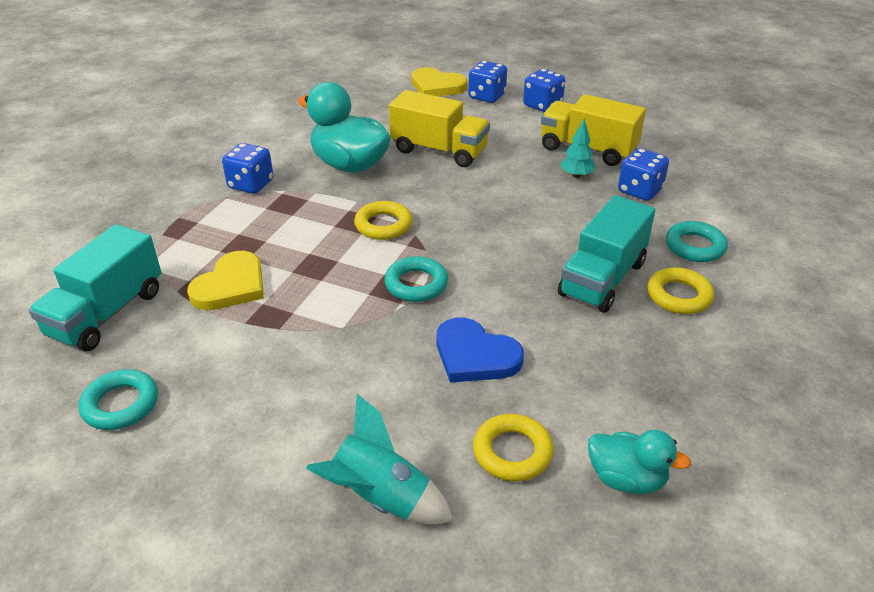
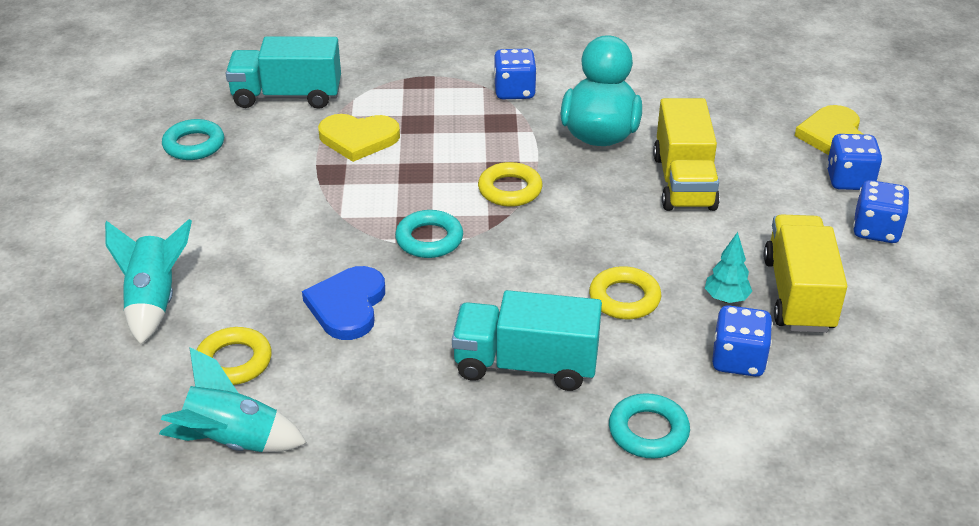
camera: 65 degrees right, 0 degrees up
(626, 479) = (232, 442): turquoise duck -> turquoise rocket
(679, 296) = (535, 433): yellow ring -> yellow ring (624, 298)

